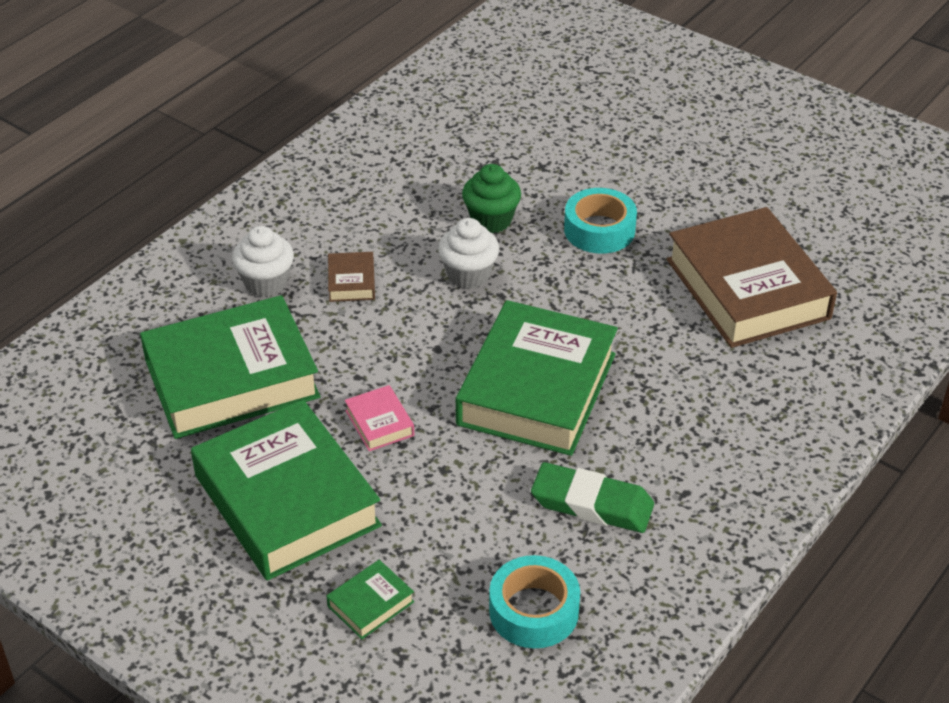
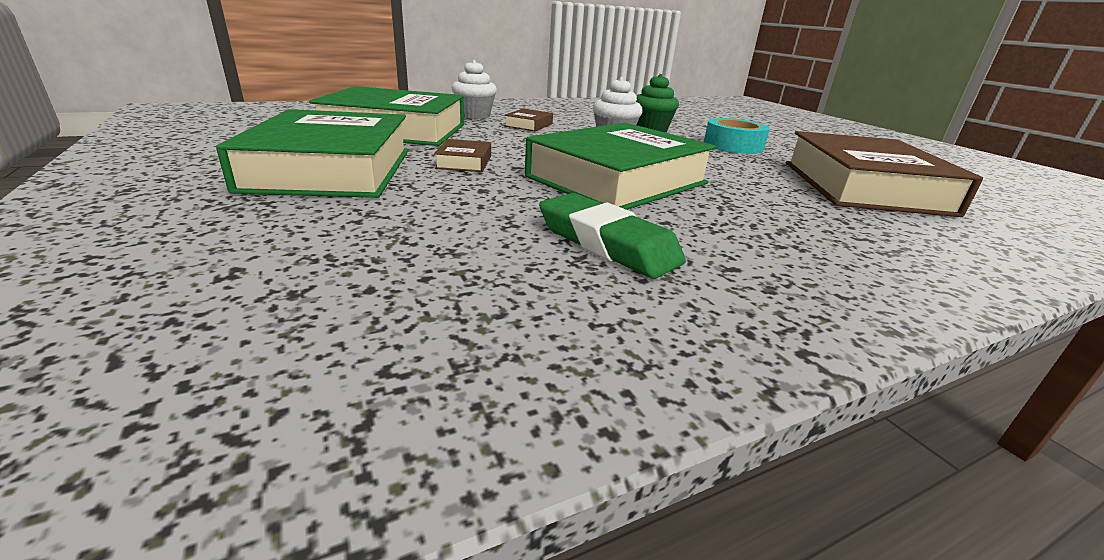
camera: 25 degrees right, 15 degrees down
(370, 604) = (280, 231): green book -> none
(379, 423) = (464, 162): pink book -> brown book
(533, 611) = (437, 294): turquoise tape -> none

